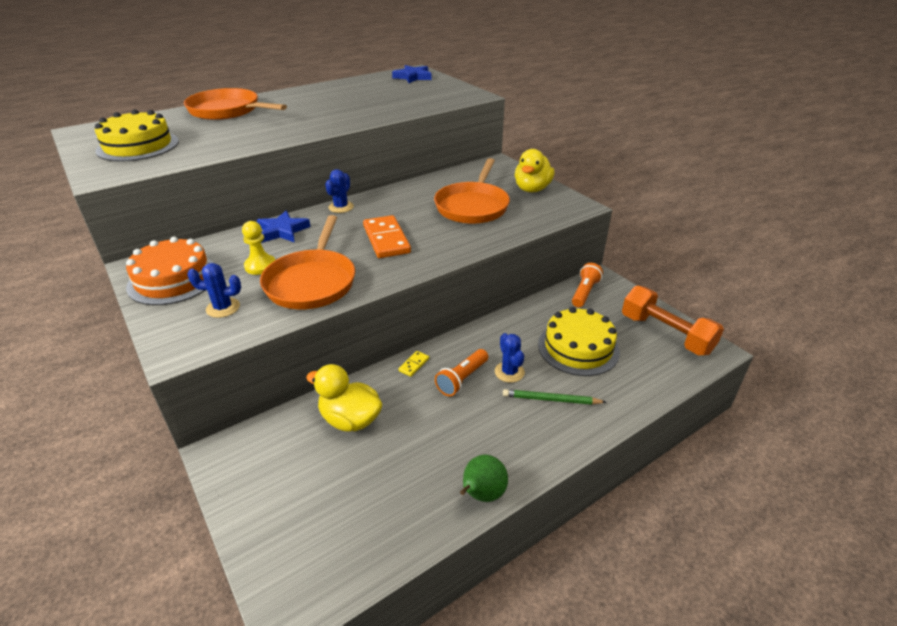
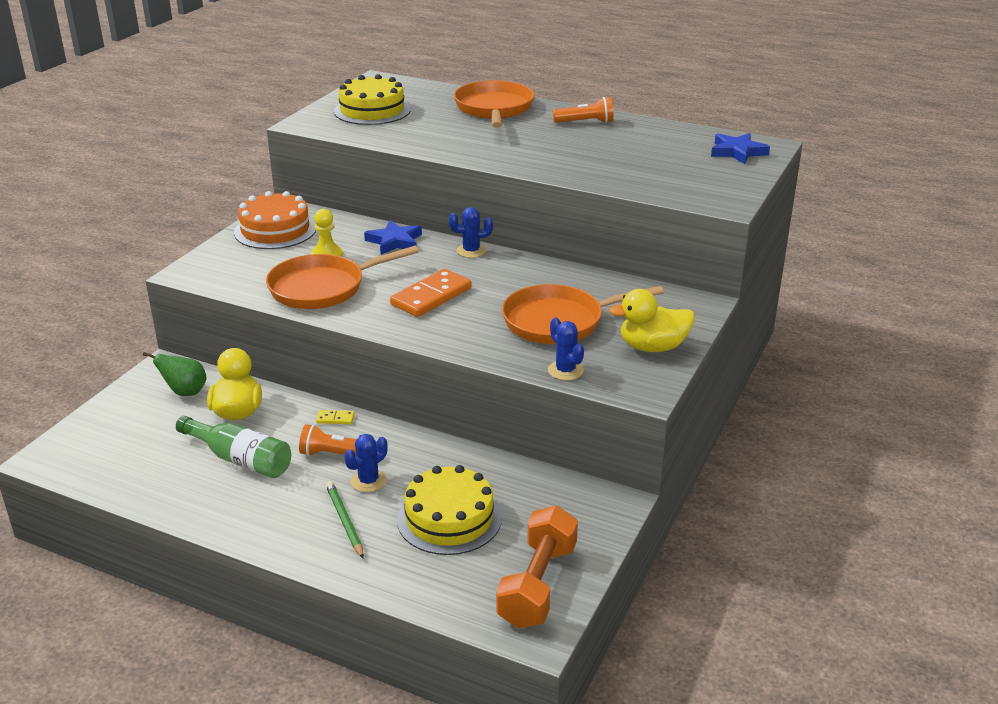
camera: 60 degrees right, 5 degrees down
(223, 308) = (253, 266): blue cactus -> blue cactus (565, 371)
(424, 438) = (240, 459): none -> green bottle
(482, 494) = (191, 513): green pear -> green pear (185, 392)
(584, 292) = (571, 496): orange flashlight -> orange flashlight (585, 122)

